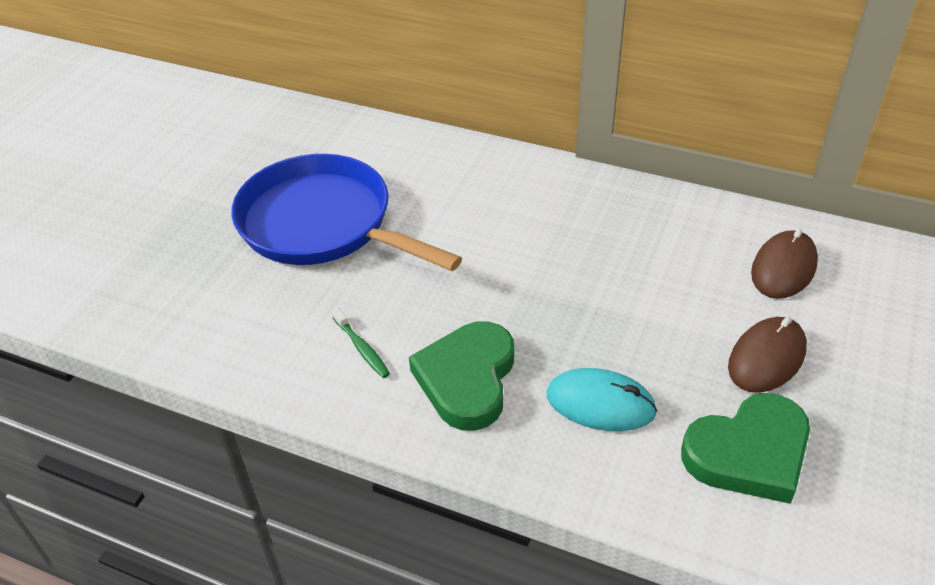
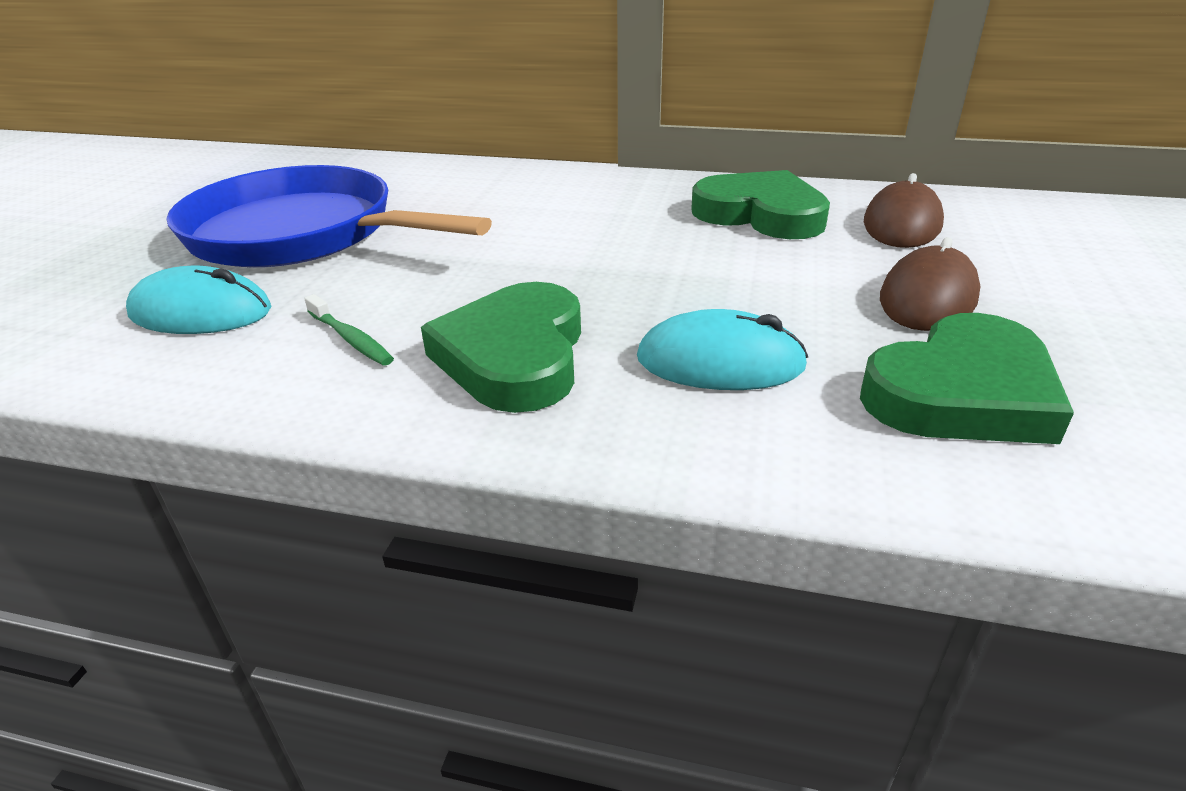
camera: 10 degrees left, 10 degrees down
(262, 307) = (201, 312): none -> turquoise mouse
(675, 241) = (761, 214): none -> green heart

